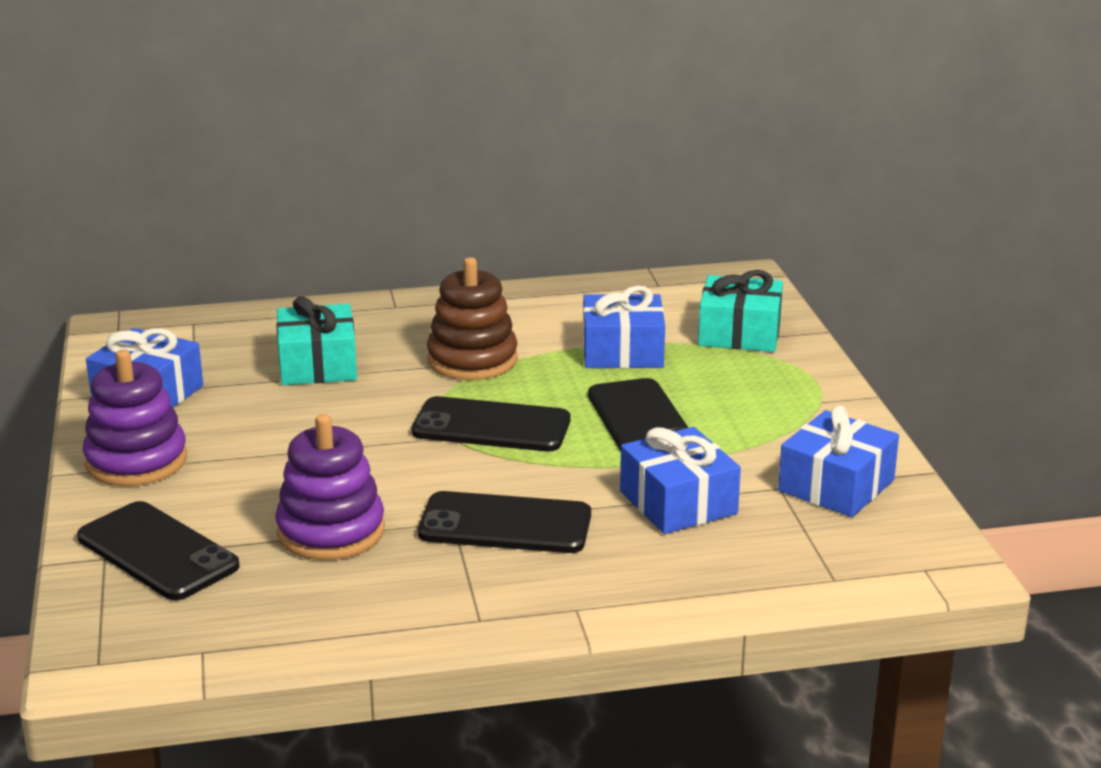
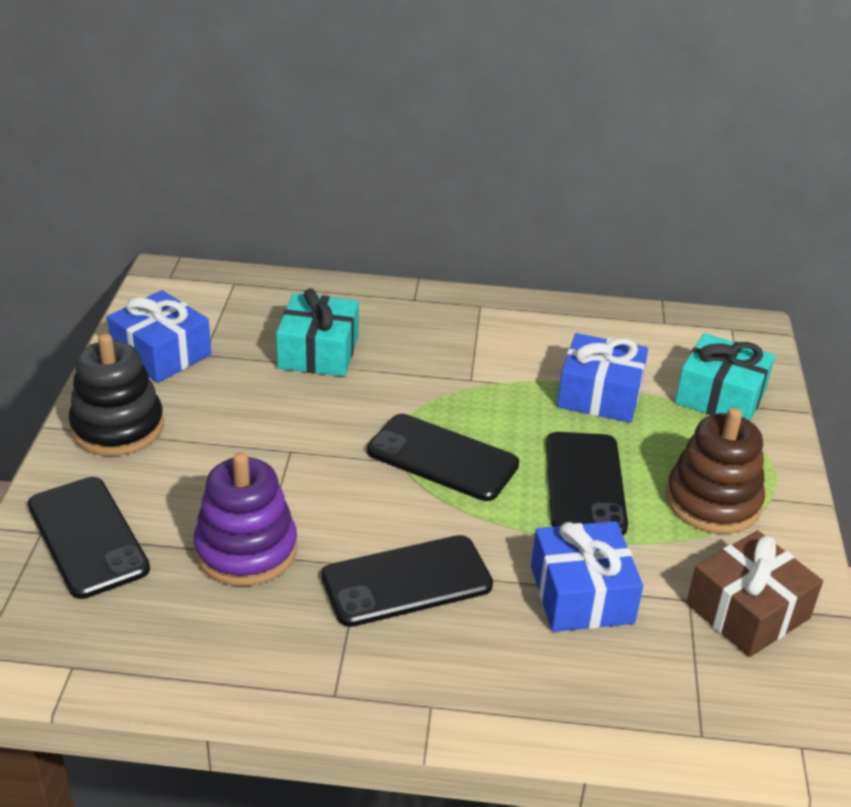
camera: 15 degrees right, 10 degrees up
(136, 461) = (118, 427): purple stacking toy -> black stacking toy
(472, 360) = (457, 375): brown stacking toy -> brown stacking toy (712, 501)
(505, 524) = (406, 581): black phone -> black phone turned 45 degrees counterclockwise
(836, 485) = (747, 611): blue gift -> brown gift

